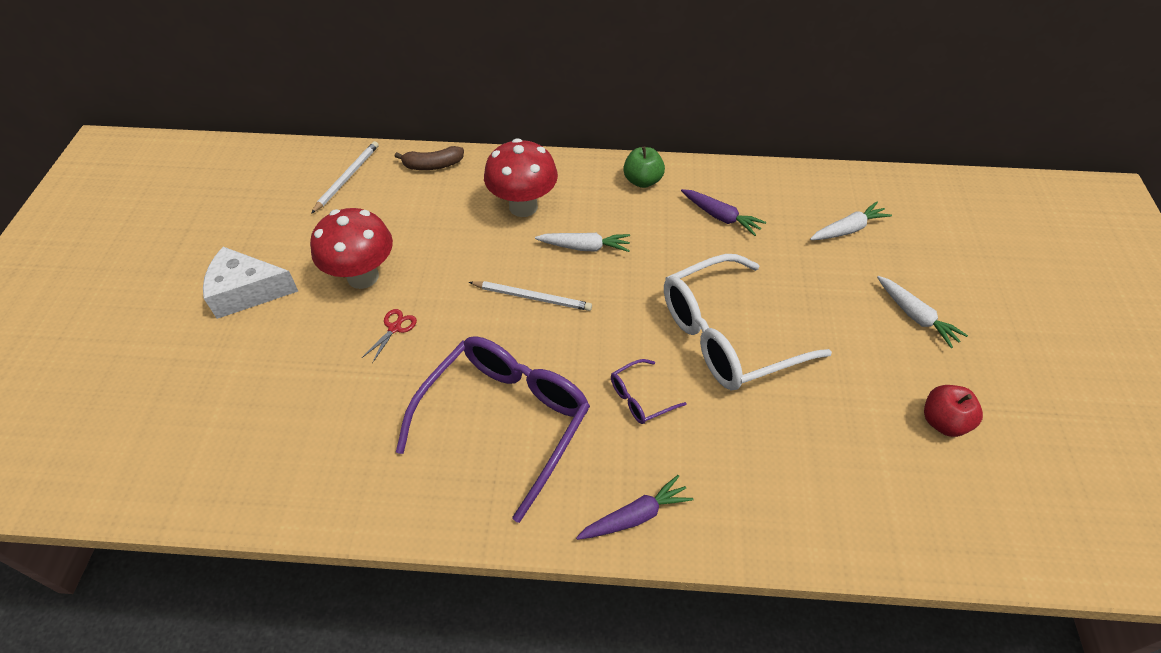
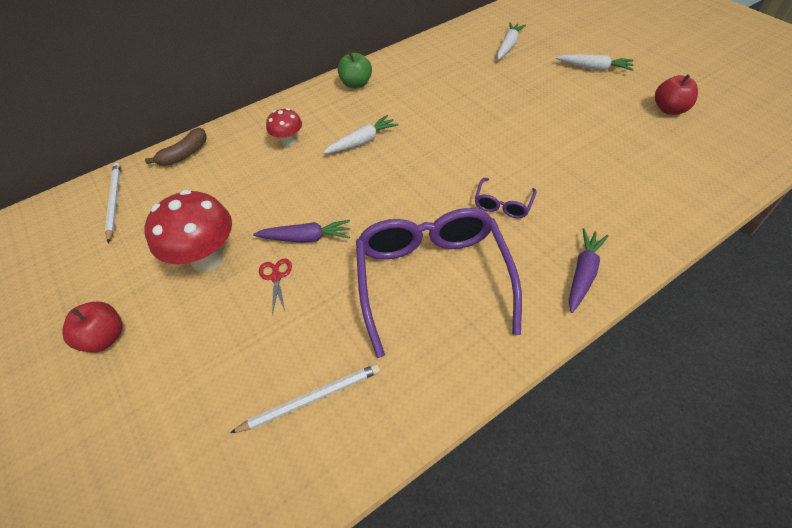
camera: 35 degrees left, 0 degrees up
(247, 292) = (105, 338): white cheese -> red apple
(523, 206) = (289, 142): red mushroom -> red mushroom, size x0.55
(532, 297) = (361, 192): white pencil -> white pencil (311, 399)
(721, 217) = (429, 77): purple carrot -> purple carrot (306, 238)
(726, 336) = (511, 138): white glasses -> none

